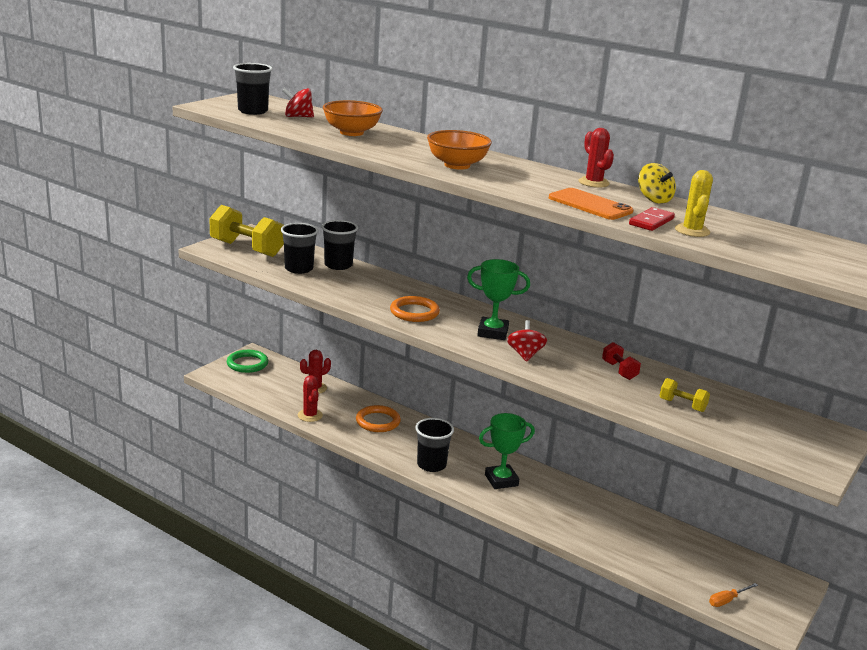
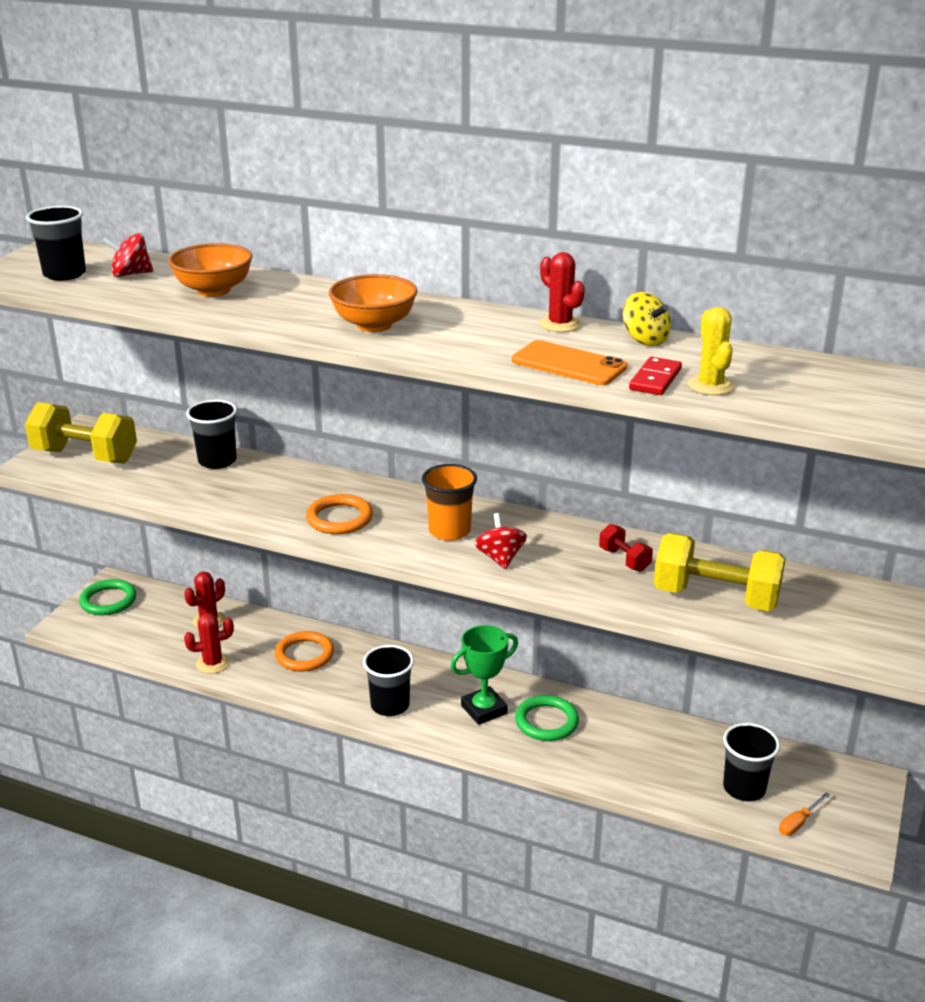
camera: 10 degrees left, 5 degrees up
(299, 269) = (165, 476): black cup -> black cup (744, 788)
(310, 415) = (213, 663): red cactus -> red cactus turned 75 degrees counterclockwise
(493, 332) = (449, 531): green trophy -> orange cup
(547, 496) = (546, 721): none -> green ring
(682, 405) = (715, 598): yellow dumbbell -> yellow dumbbell, size x2.07

